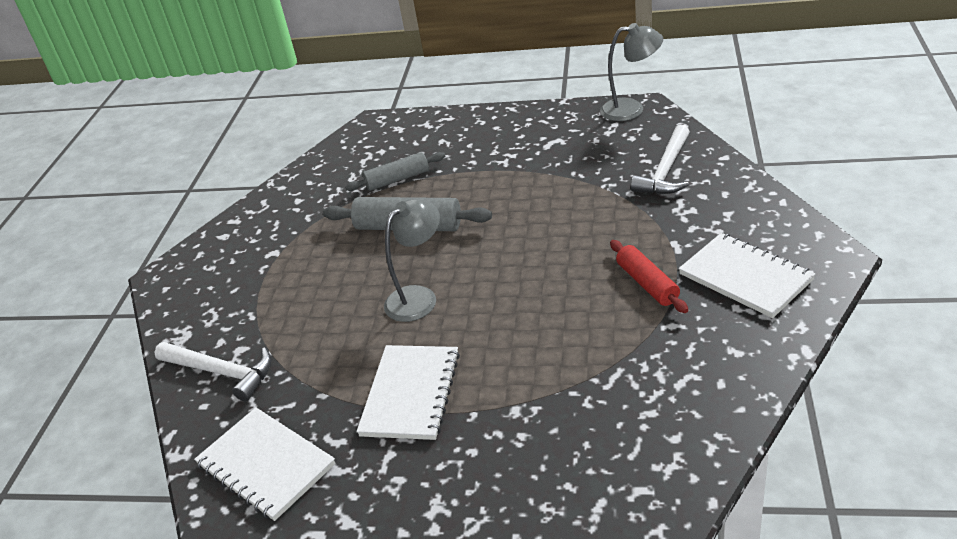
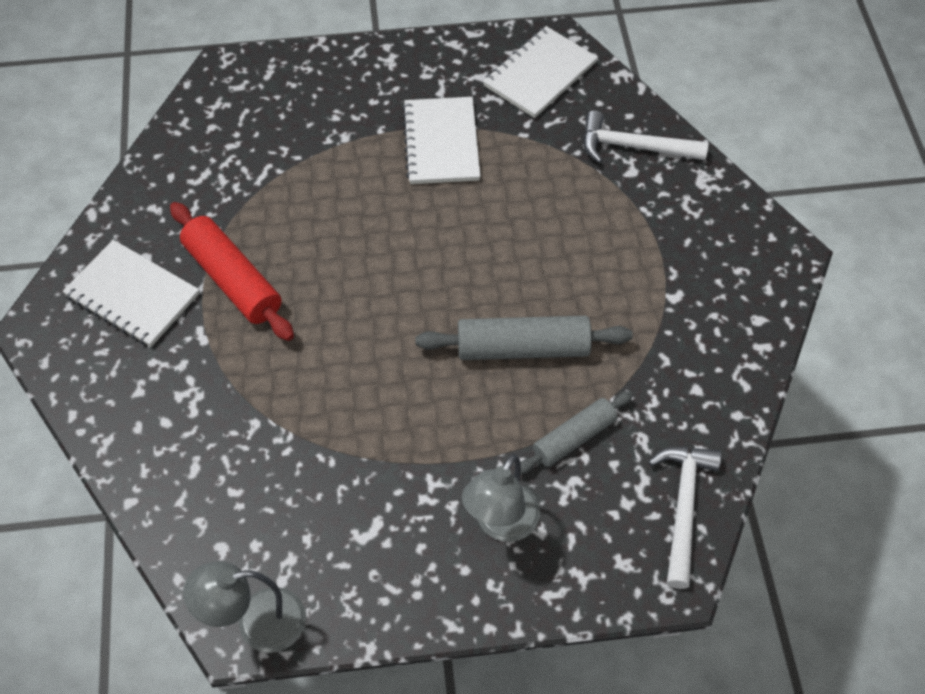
camera: 160 degrees right, 20 degrees up
(266, 465) = (540, 74): white notebook -> white notebook turned 75 degrees counterclockwise
(419, 297) = (472, 246): grey lamp -> grey lamp (501, 524)
(647, 283) = (233, 280): red rolling pin -> red rolling pin, size x1.54
(665, 171) = (209, 469): white hammer -> white hammer (683, 507)

